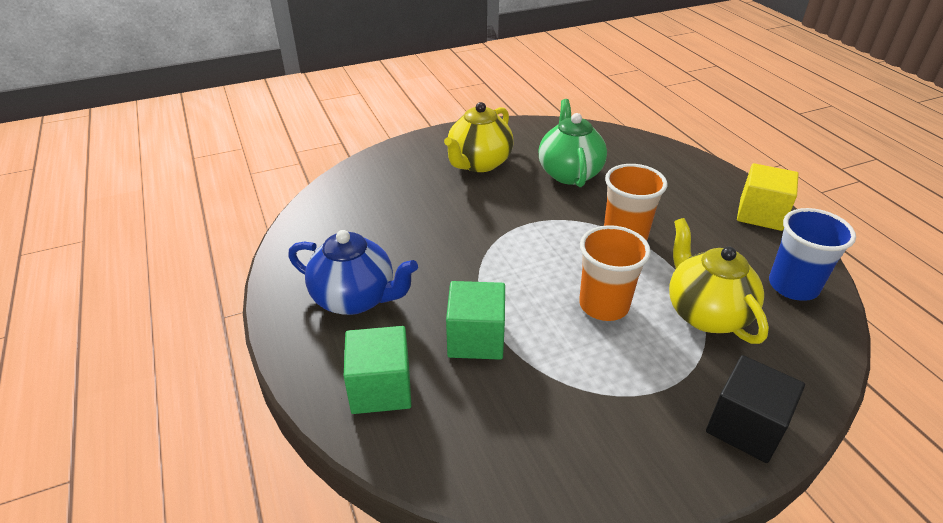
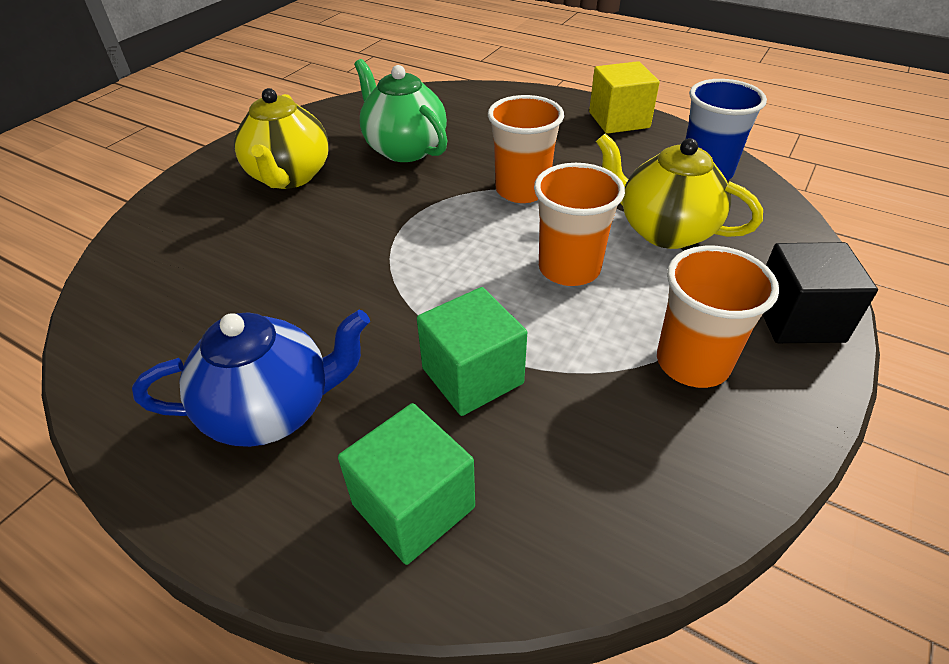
camera: 35 degrees left, 5 degrees up
(627, 409) = (692, 363): none -> orange cup

